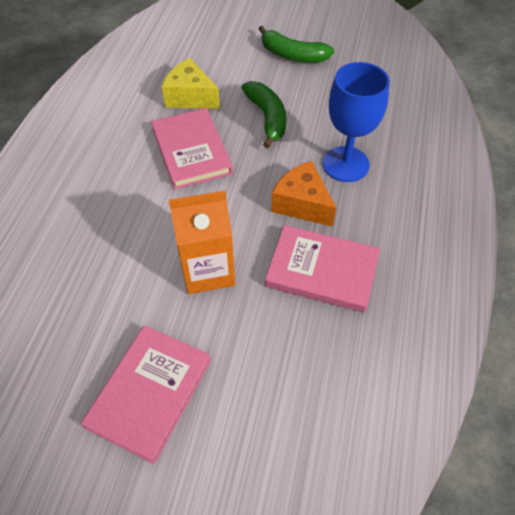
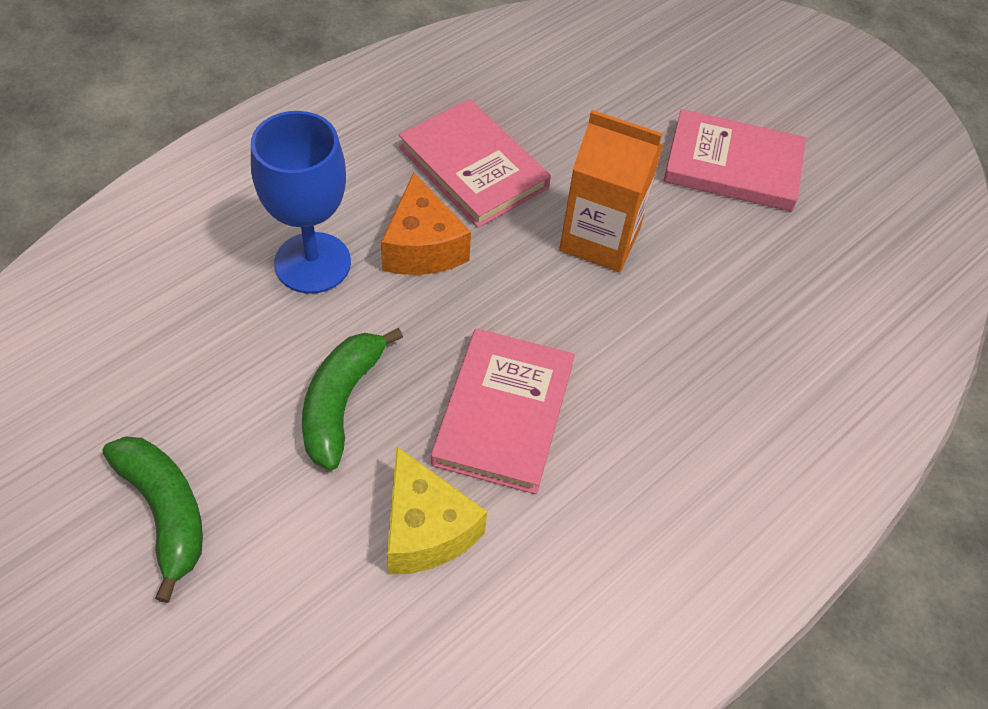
camera: 150 degrees left, 0 degrees up
(150, 393) = (733, 166): pink book -> pink book turned 45 degrees clockwise

